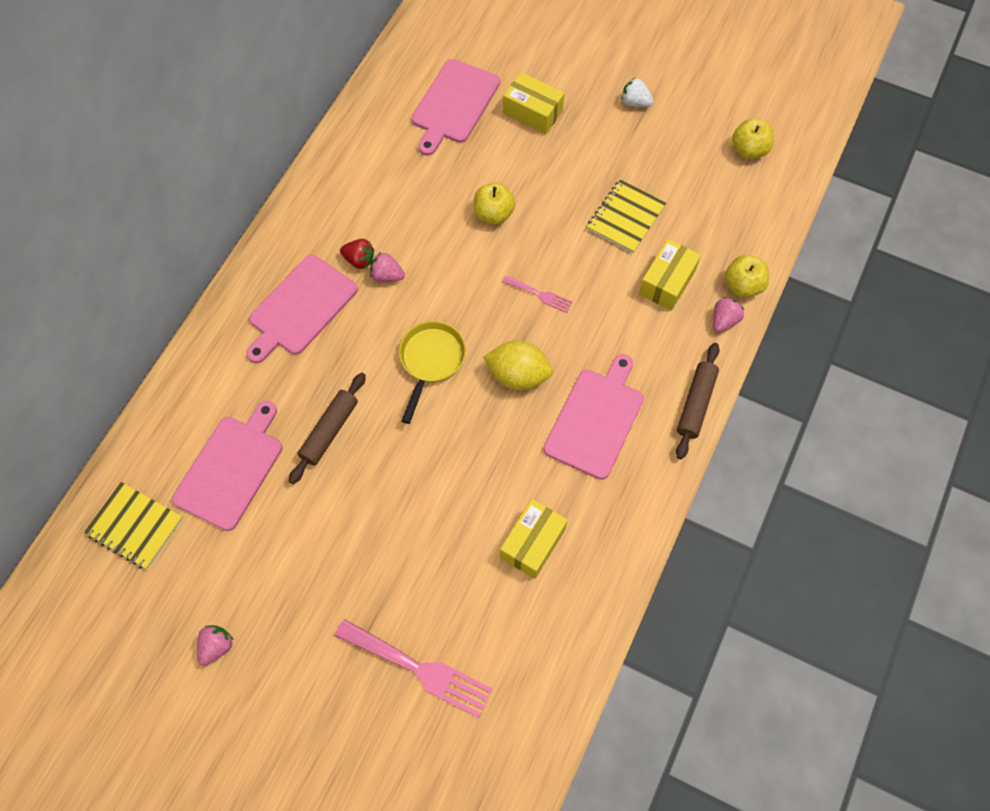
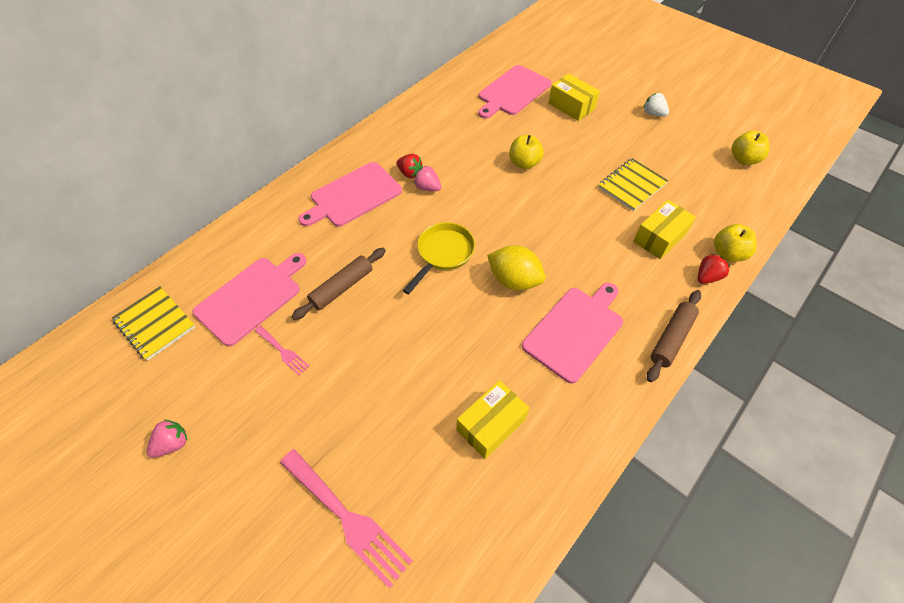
camera: 15 degrees right, 10 degrees down
(540, 295) = (548, 225): pink fork -> pink fork (283, 351)
(724, 321) = (707, 277): pink strawberry -> red strawberry

